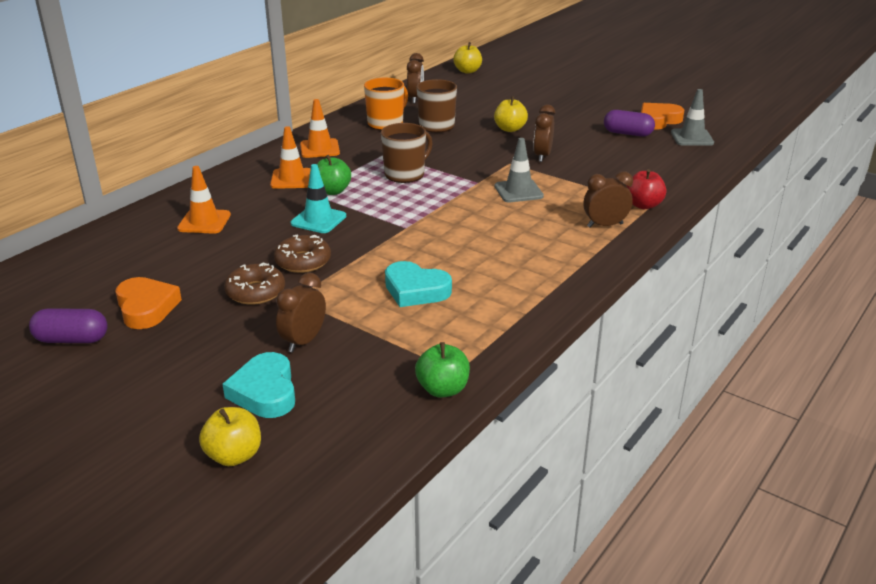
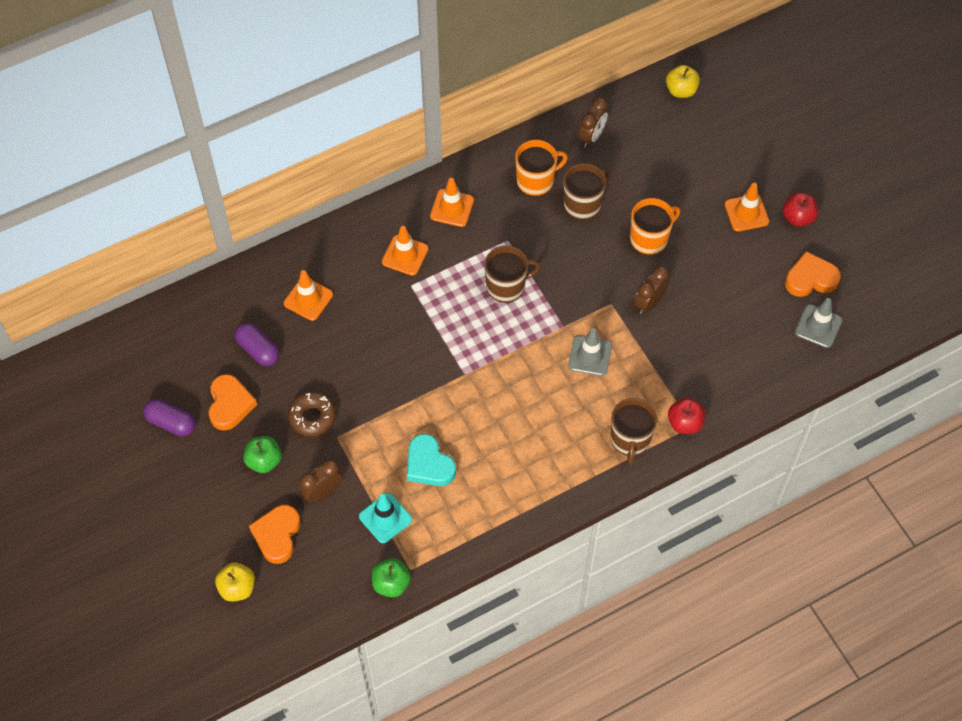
camera: 25 degrees right, 30 degrees up
(265, 392) = (277, 535): turquoise heart -> orange heart
(303, 261) = (362, 390): brown donut -> none
(318, 220) = (399, 333): turquoise traffic cone -> turquoise traffic cone (385, 518)
(332, 191) = (430, 290): green apple -> green apple (264, 461)
(510, 129) = (649, 238): yellow apple -> orange mug
(574, 105) = (746, 213): none -> orange traffic cone
(605, 225) = (630, 439): brown clock -> brown mug
(615, 99) = (798, 217): none -> red apple
(627, 133) = (760, 293): purple capsule -> purple capsule (258, 350)

